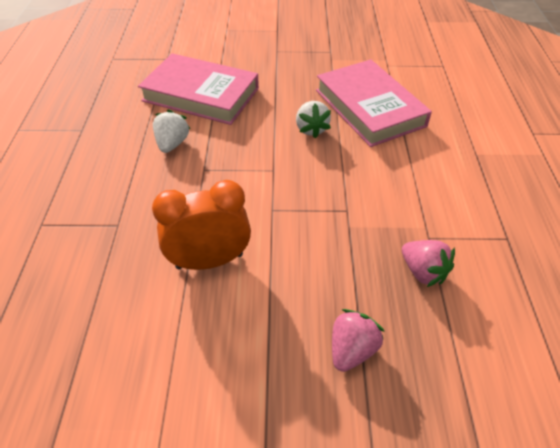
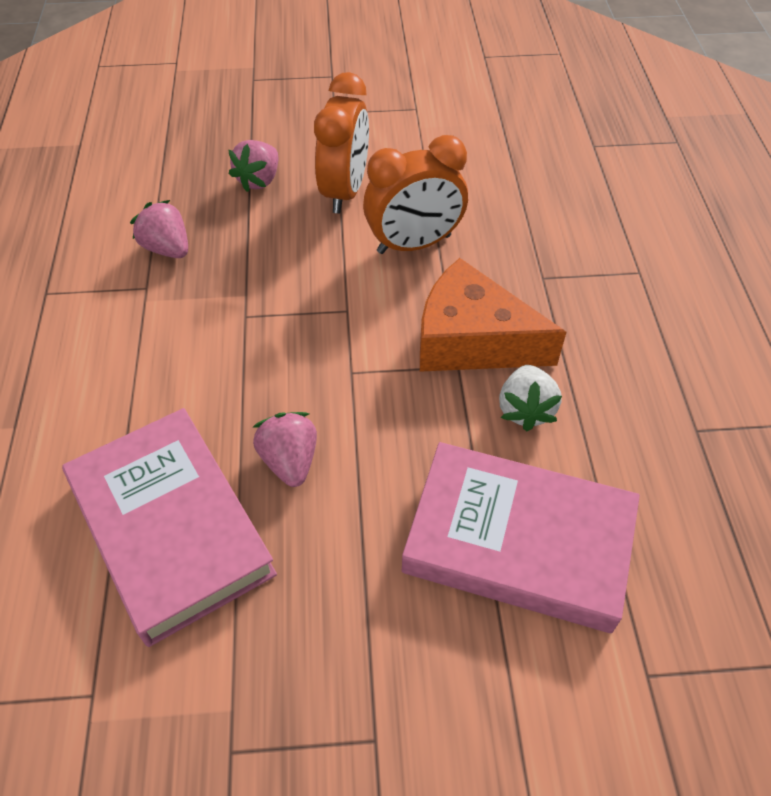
camera: 175 degrees right, 5 degrees up
(189, 183) = (472, 340): none -> orange cheese
(263, 327) = (345, 191): none -> orange clock
(311, 129) = (290, 461): white strawberry -> pink strawberry

